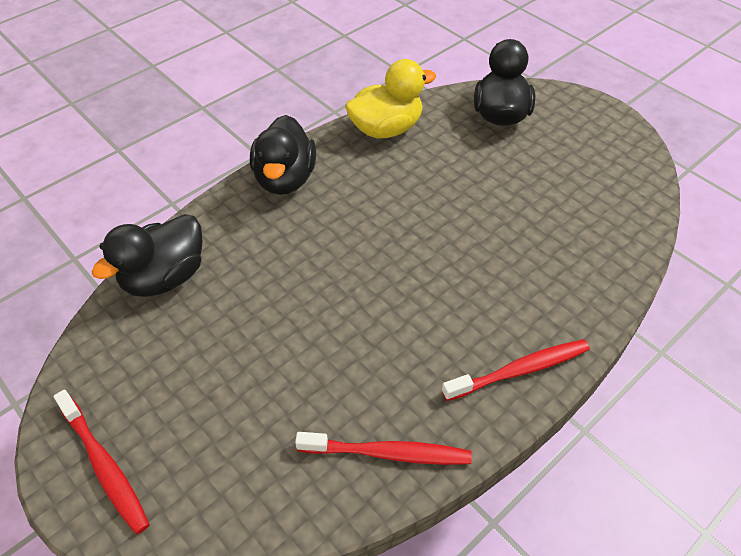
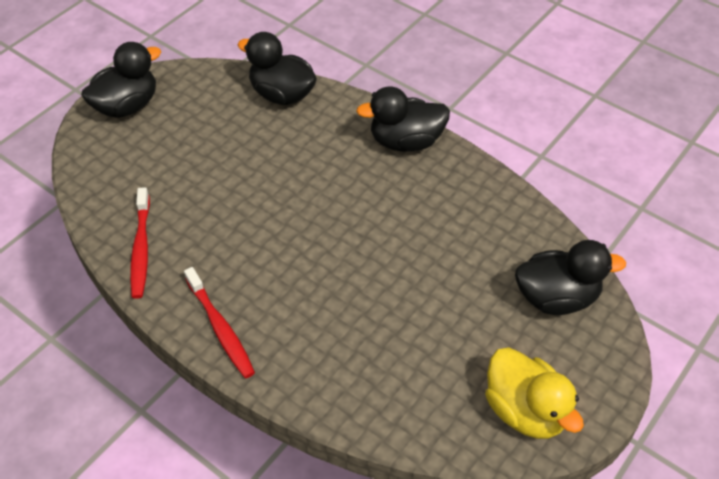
camera: 80 degrees right, 0 degrees up
(104, 466) = (127, 106): red toothbrush -> black duck
(386, 129) = (498, 203): yellow duck -> yellow duck (525, 410)

